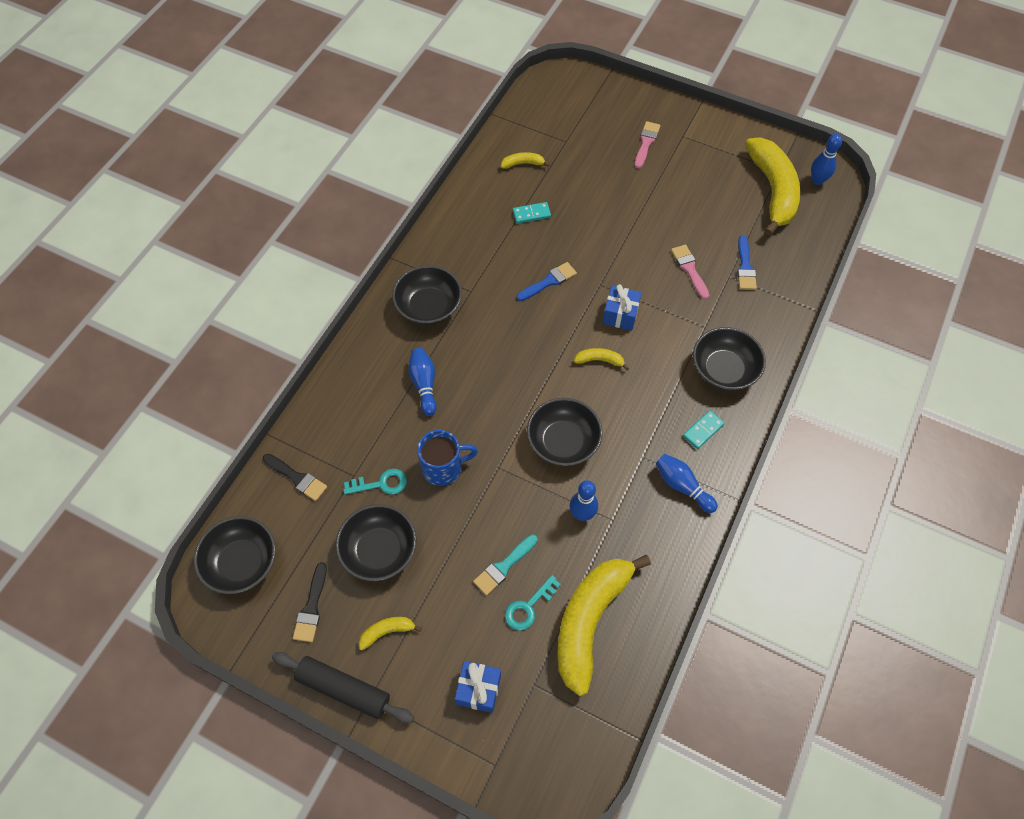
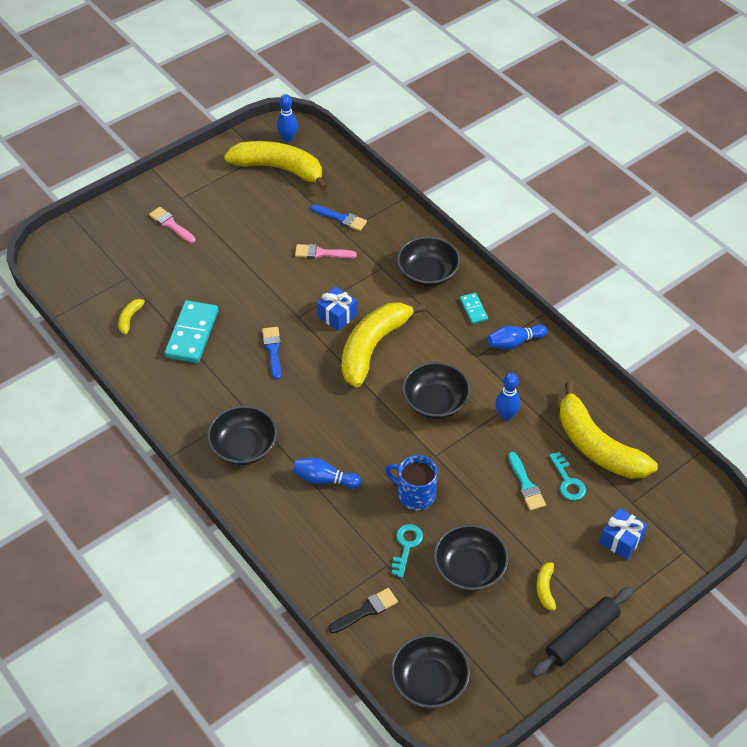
camera: 65 degrees left, 10 degrees down
(311, 607) = (498, 638): black brush -> none
(443, 467) = (415, 494): blue mug -> blue mug turned 75 degrees counterclockwise
(531, 214) = (192, 334): turquoise domino -> turquoise domino, size x1.97
(600, 360) = (373, 347): yellow banana -> yellow banana, size x2.44

